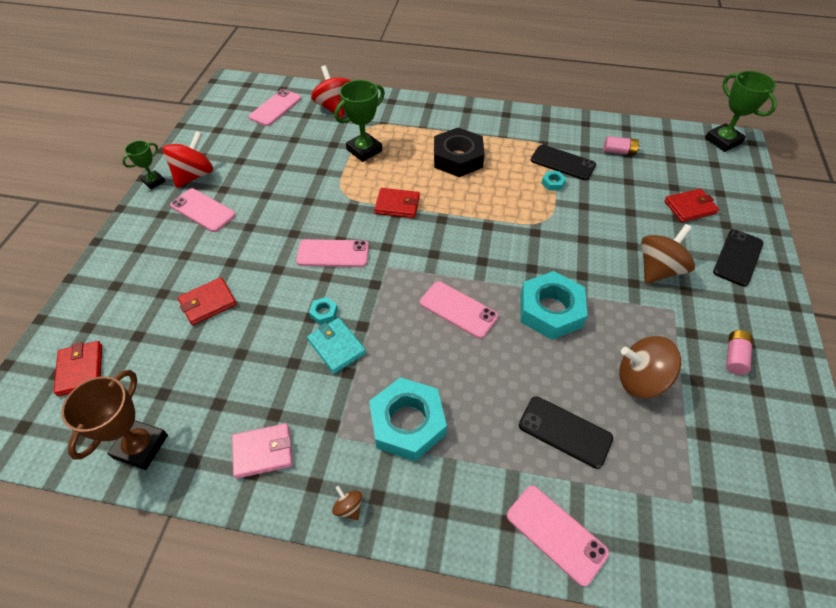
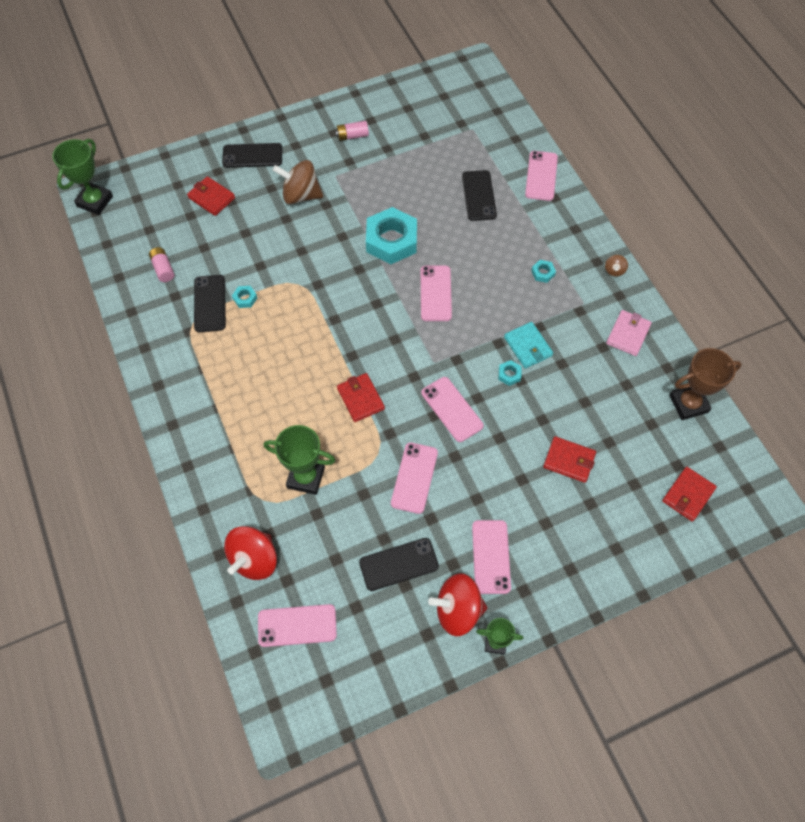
camera: 125 degrees left, 10 degrees up
(256, 164) = (399, 564): none -> black phone
(263, 452) = (628, 334): pink wallet -> pink wallet turned 75 degrees clockwise
(303, 202) = (414, 478): none -> pink phone
(336, 346) = (528, 346): turquoise wallet -> turquoise wallet turned 45 degrees counterclockwise
(407, 423) = (543, 273): turquoise nut -> turquoise nut, size x0.41
(457, 158) = (261, 388): black nut -> none
(640, 380) = (410, 174): brown spinning top -> none

